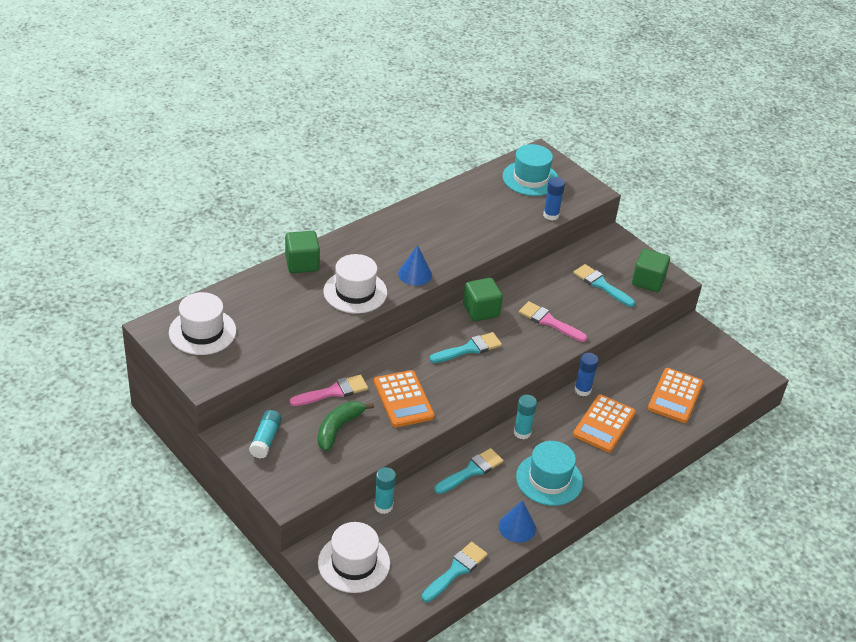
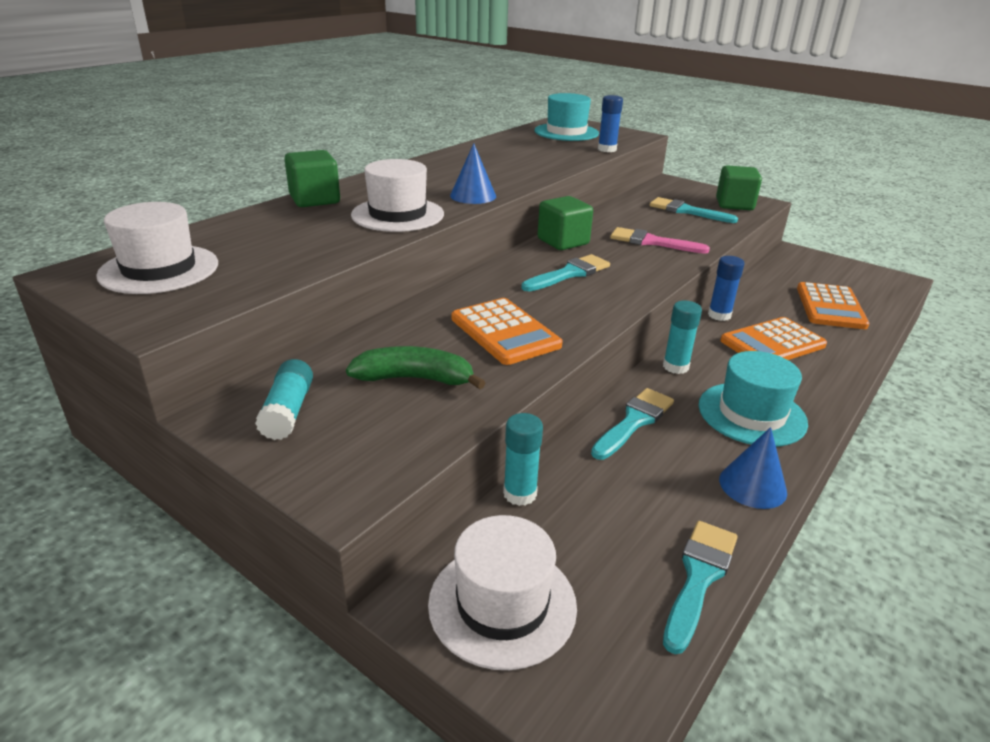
camera: 10 degrees left, 10 degrees down
(333, 392) = (393, 337): pink brush -> none
(338, 428) = (415, 379): green banana -> green banana turned 75 degrees clockwise
(604, 424) = (772, 343): orange calculator -> orange calculator turned 45 degrees clockwise

